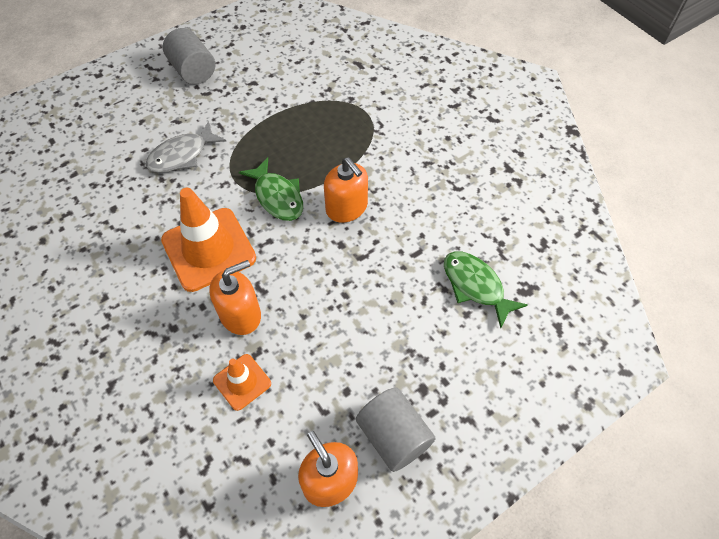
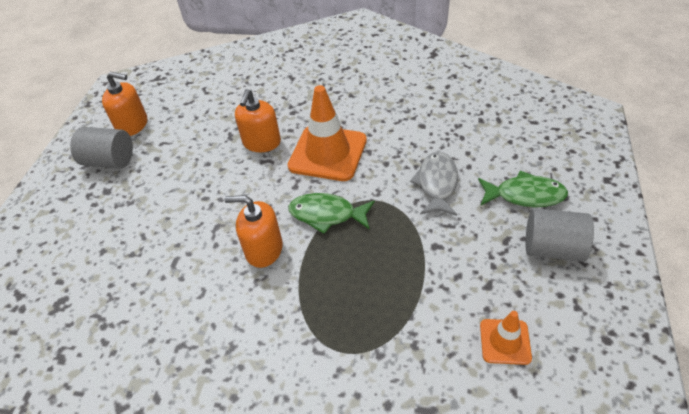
camera: 140 degrees right, 10 degrees down
(242, 382) = (223, 122): orange traffic cone -> orange traffic cone (505, 341)
(475, 286) = (106, 274): green fish -> green fish (525, 195)

